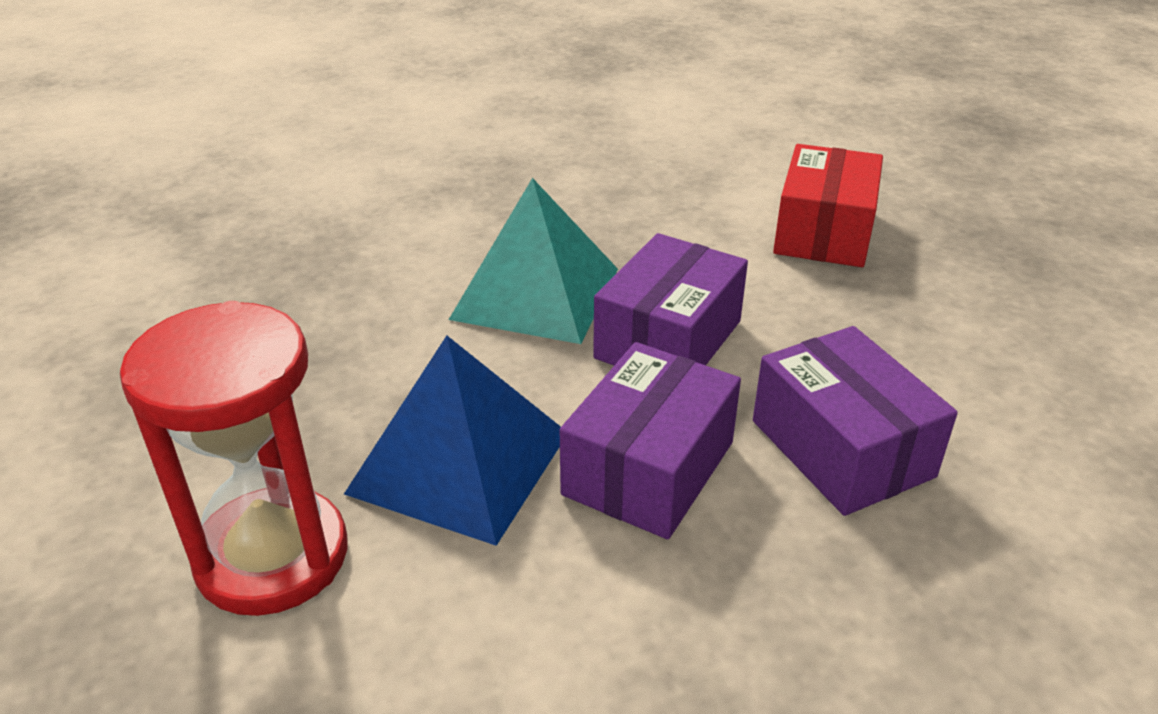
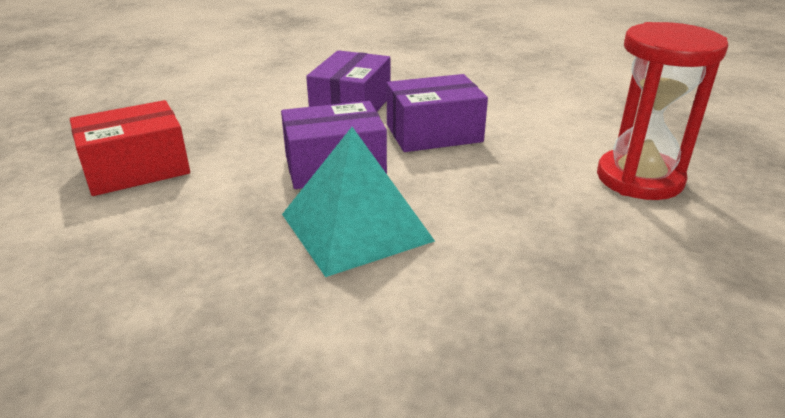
camera: 135 degrees left, 5 degrees down
(459, 462) = (515, 170): blue pyramid -> none

